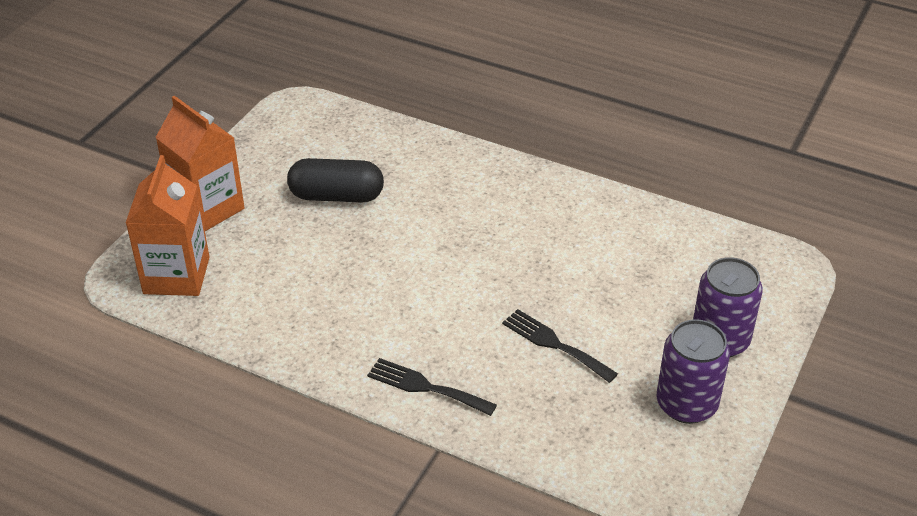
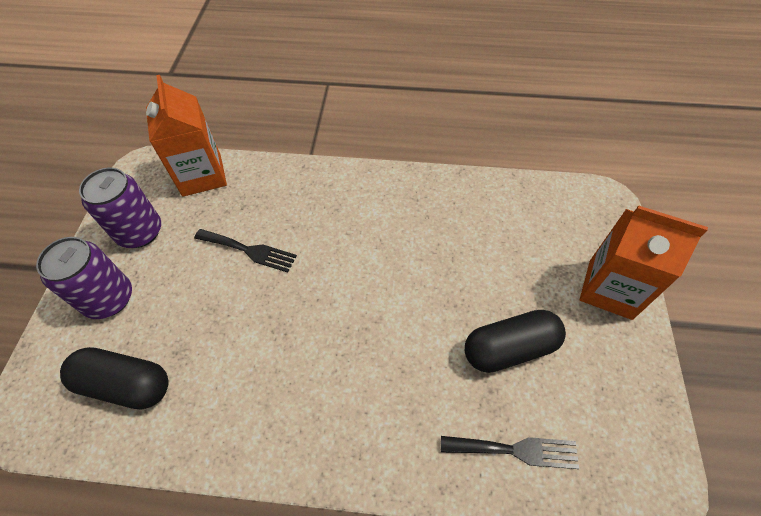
camera: 160 degrees right, 15 degrees up
(176, 275) = (571, 215): orange carton -> orange carton (202, 175)
(426, 387) = (334, 187): black fork -> black fork (515, 450)
(697, 264) = (126, 384): none -> black capsule

